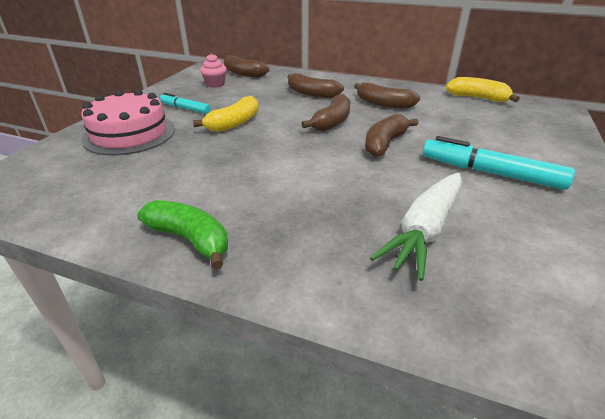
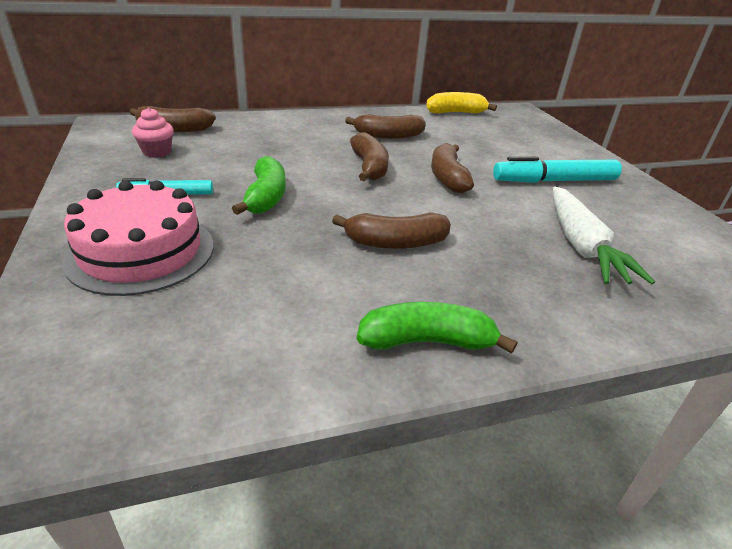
camera: 40 degrees left, 0 degrees up
(234, 123) = (266, 197): yellow banana -> green banana
(312, 94) = (300, 139): brown banana -> brown banana (395, 243)

